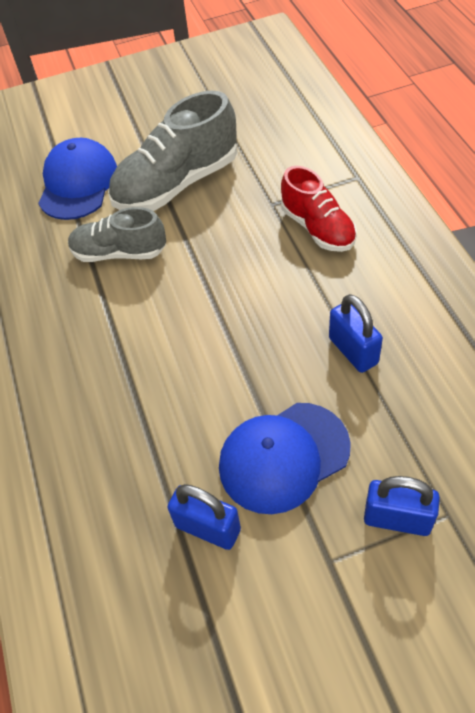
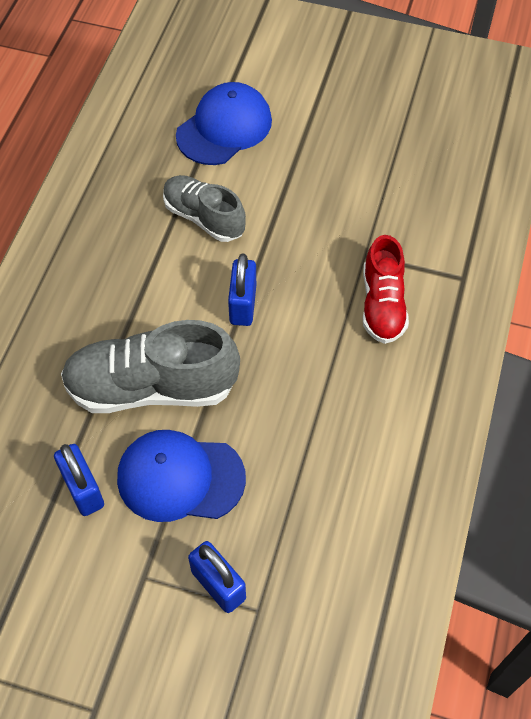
camera: 30 degrees right, 5 degrees up
(177, 184) = (303, 182): grey shoe -> grey shoe (152, 387)
(353, 351) = (309, 432): blue padlock -> blue padlock (243, 305)

